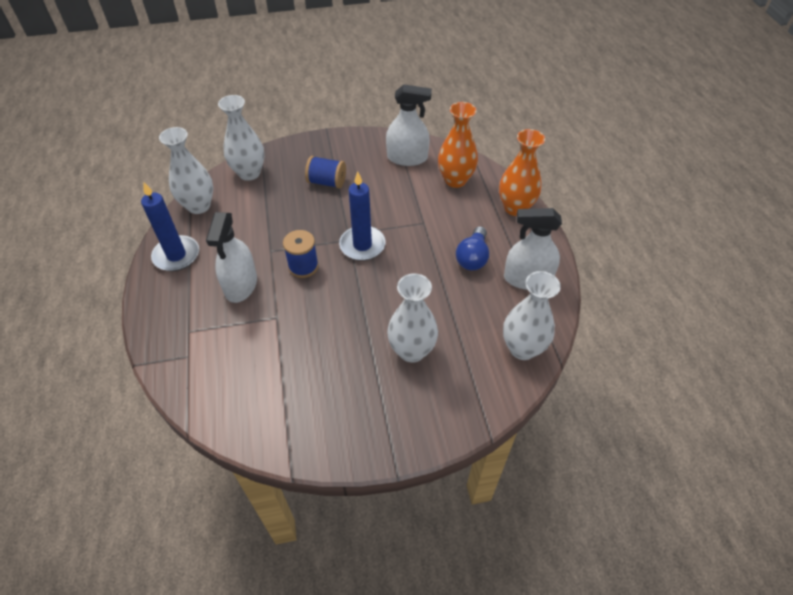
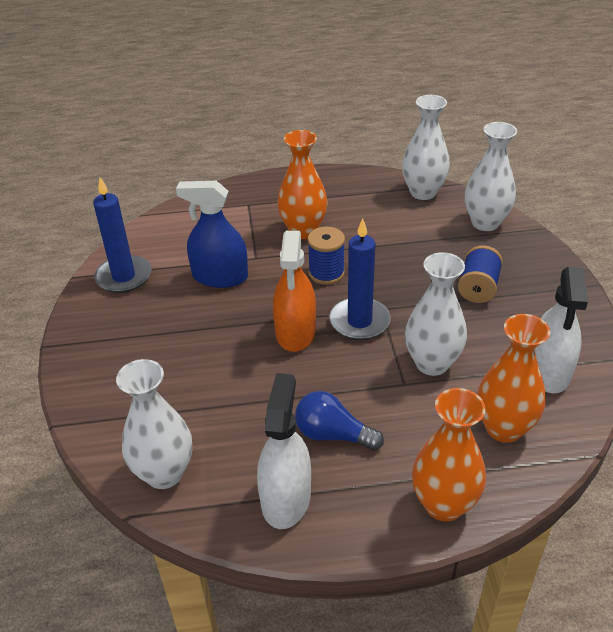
camera: 95 degrees right, 10 degrees down
(176, 255) = (347, 186): blue candle -> blue candle (124, 277)
(241, 285) = (303, 230): white spray bottle -> orange vase
(302, 341) = (220, 277): none -> blue spray bottle
(374, 282) = (295, 332): none -> orange spray bottle
(411, 351) = (187, 362): white vase -> white vase (432, 363)

